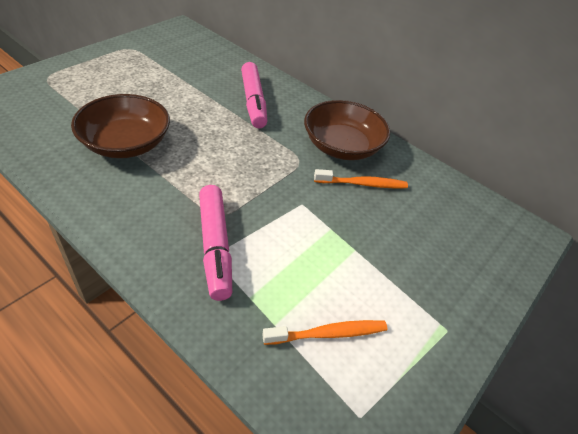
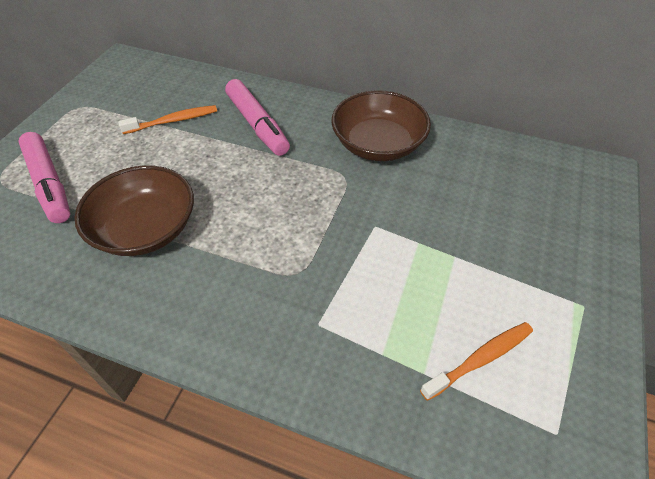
camera: 15 degrees left, 5 degrees up
(215, 246) = (315, 312): pink marker -> pink marker (49, 184)
(362, 184) = (421, 179): orange toothbrush -> orange toothbrush (173, 121)

